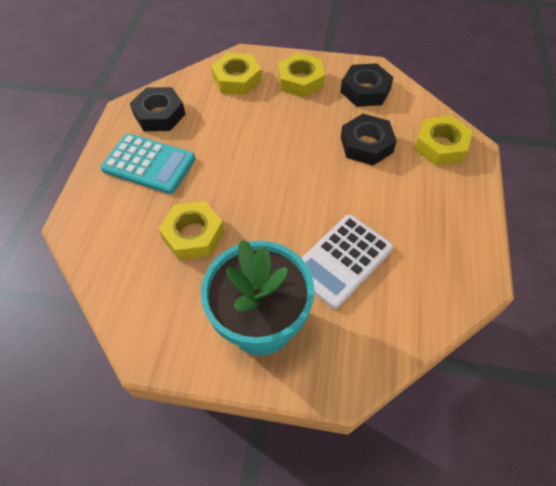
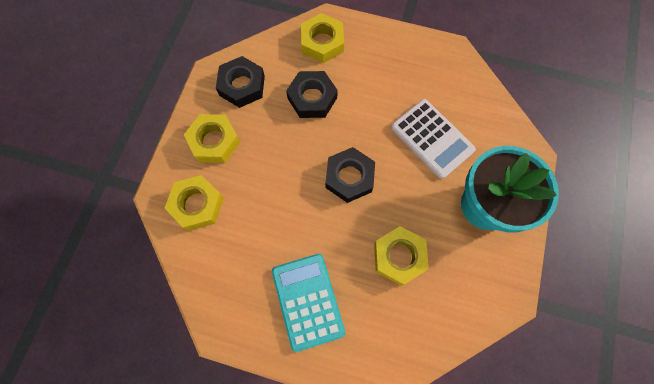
camera: 85 degrees left, 15 degrees up
(149, 164) = (308, 301): turquoise calculator -> turquoise calculator turned 45 degrees counterclockwise
(159, 114) = (236, 291): black nut -> black nut (349, 177)

